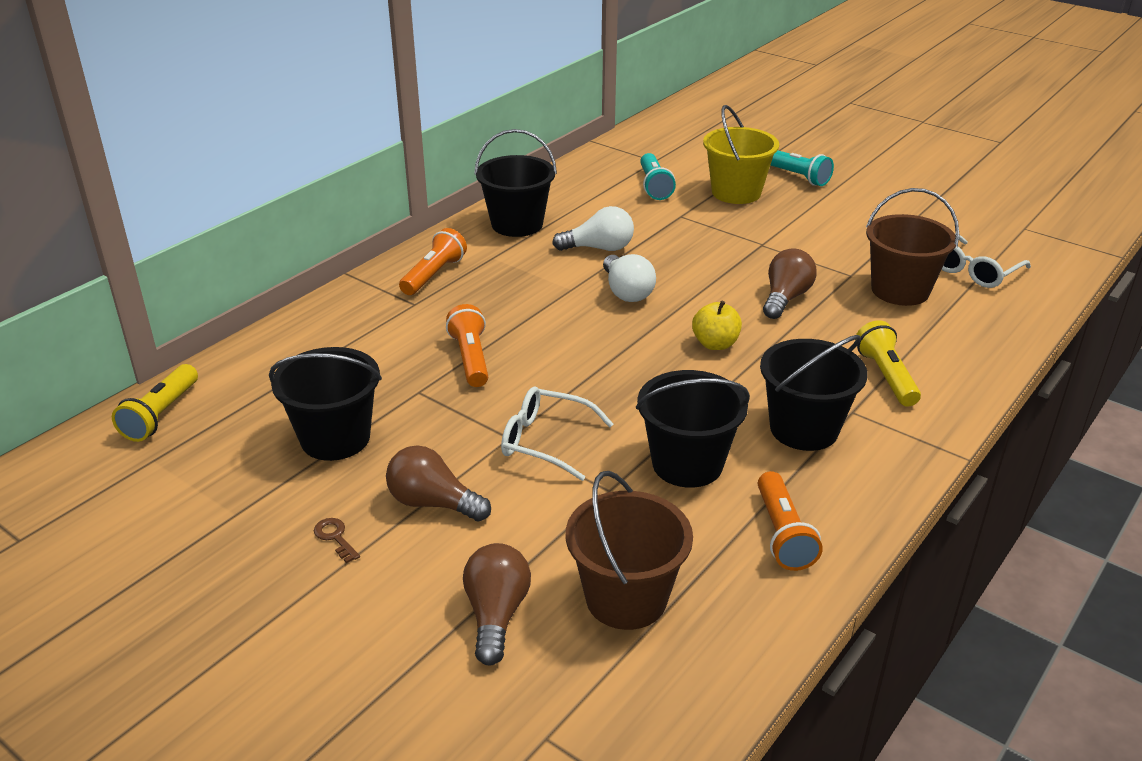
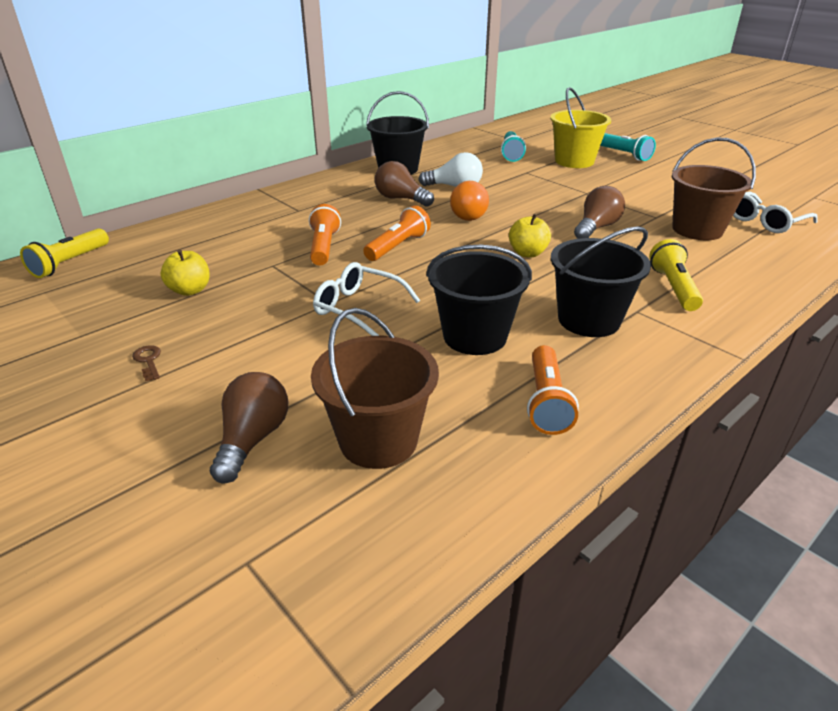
camera: 10 degrees right, 0 degrees up
(335, 438) = (190, 290): black bucket -> yellow apple
(433, 503) = (243, 344): brown light bulb -> brown light bulb (401, 199)
(434, 275) = (321, 194): orange flashlight -> orange flashlight (398, 246)
(626, 292) = (466, 214): white light bulb -> orange light bulb

